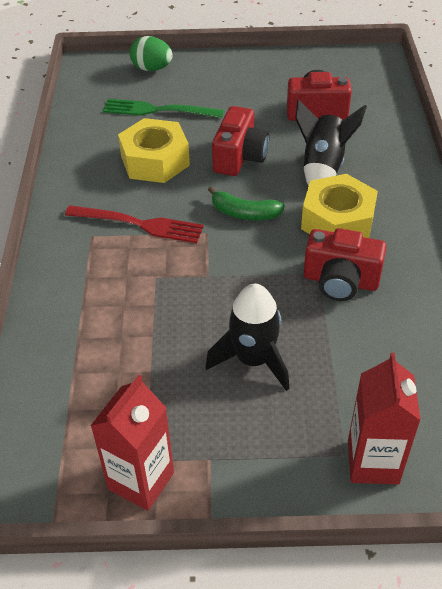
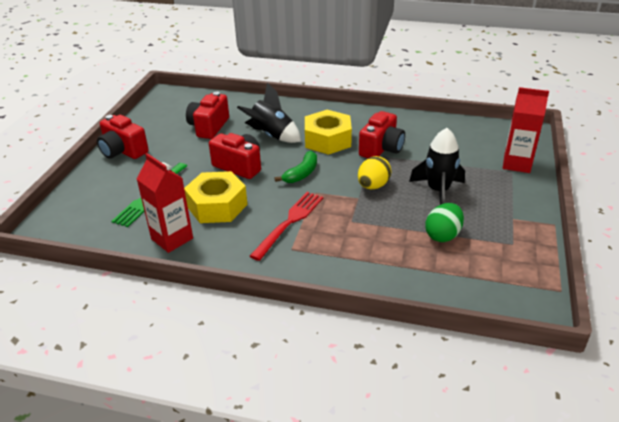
camera: 75 degrees left, 10 degrees down
(141, 481) = (528, 248): red carton -> red carton (172, 239)
(152, 69) = (85, 192): green egg -> green egg (443, 235)
(235, 67) = (123, 151): none -> red camera
(240, 286) = (373, 186): none -> yellow egg

